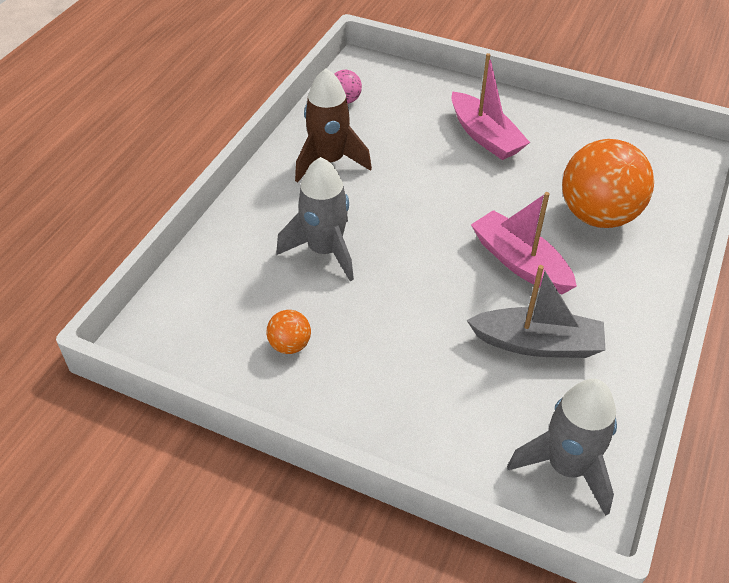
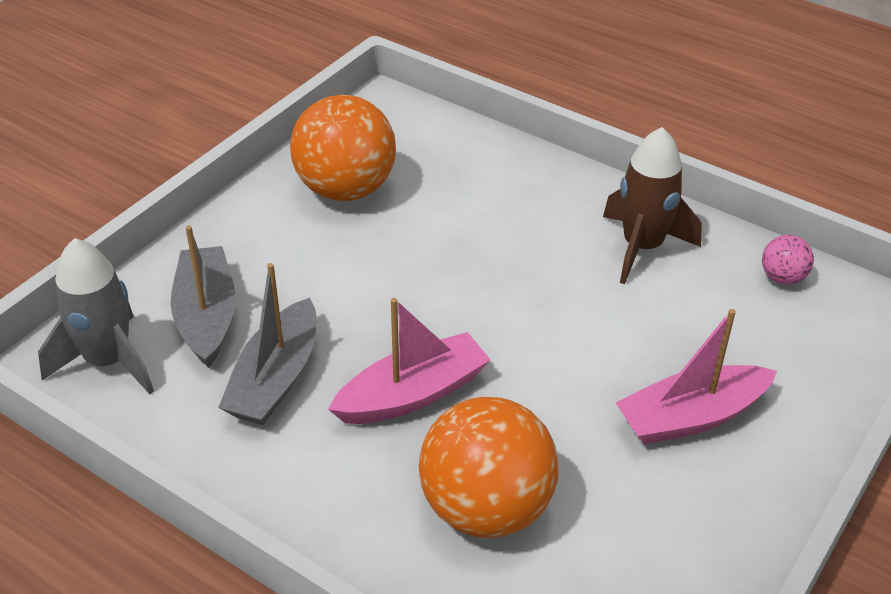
camera: 100 degrees right, 5 degrees down
(290, 345) = (345, 189): orange ball -> orange ball, size x2.25
(324, 251) = (476, 226): grey rocket -> none
(487, 408) = (206, 316): none -> grey boat

